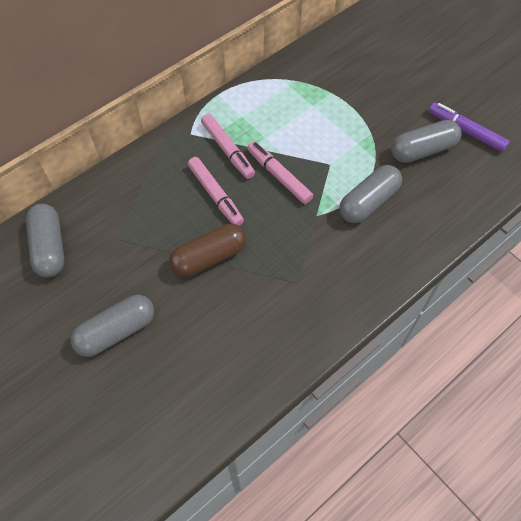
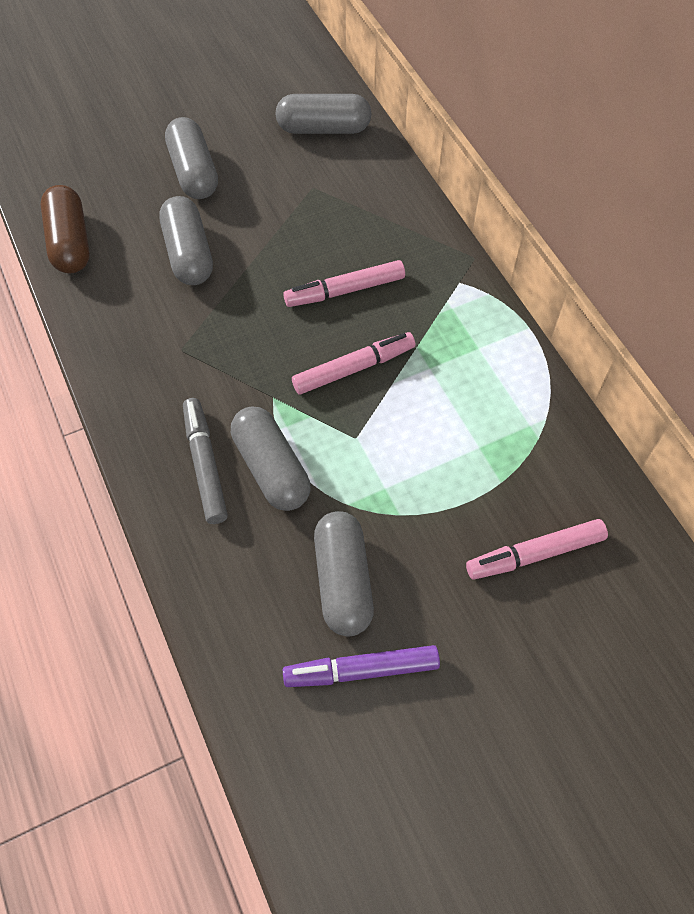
camera: 105 degrees right, 0 degrees up
(207, 306) = (188, 254): none -> grey capsule
(209, 257) = (253, 267): brown capsule -> brown capsule (70, 242)
(227, 150) = (418, 318): pink marker -> pink marker (536, 554)
(381, 238) = (205, 465): none -> grey marker
(466, 131) = (362, 670): purple marker -> purple marker turned 150 degrees counterclockwise

